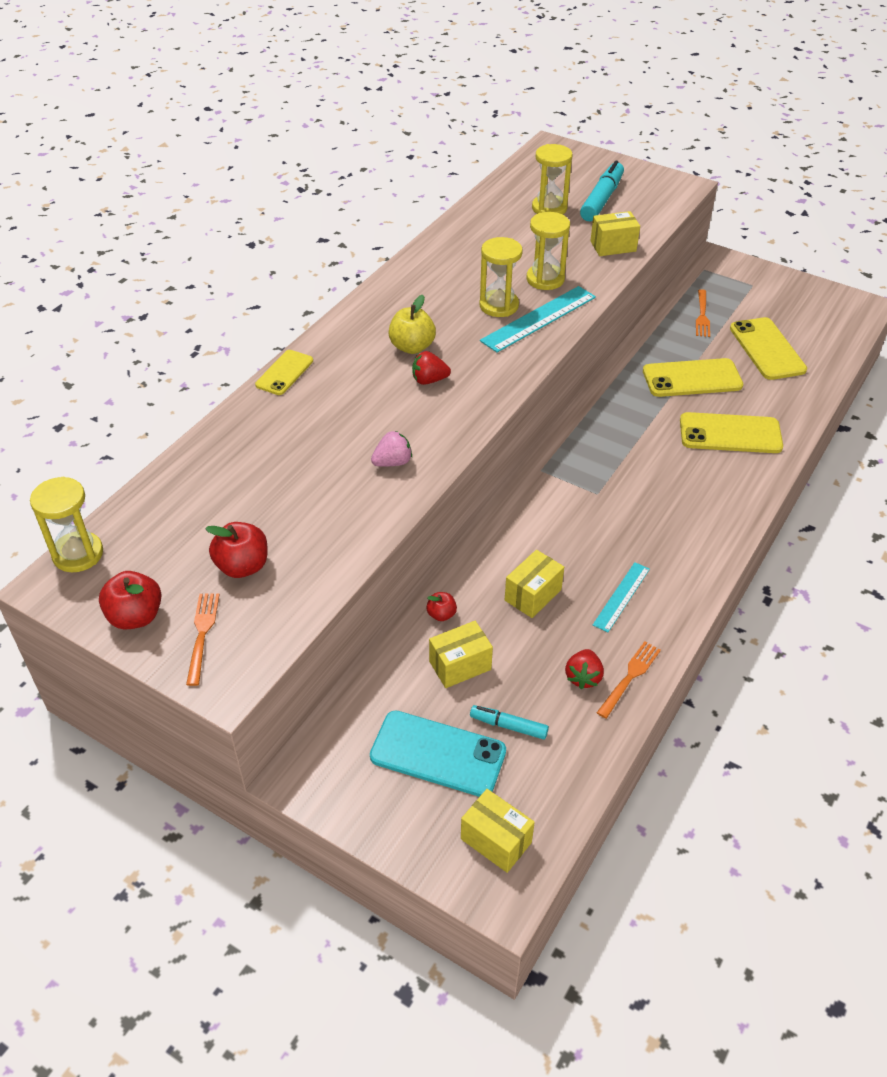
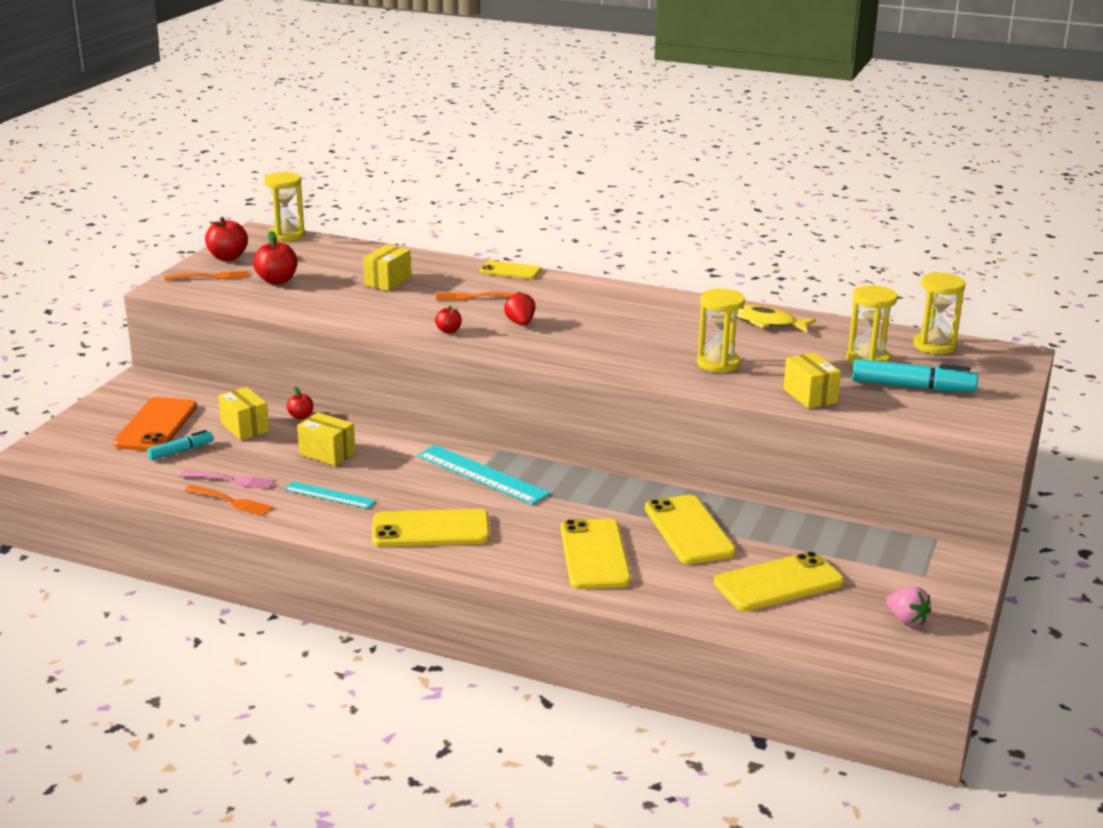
camera: 80 degrees right, 20 degrees down
(392, 462) = (403, 318): pink strawberry -> pink strawberry (906, 620)
(412, 347) = (568, 313): yellow apple -> none
(436, 431) = (448, 331): none -> red apple
(438, 754) = (156, 425): turquoise phone -> orange phone
(464, 241) = (767, 323): none -> yellow fish
(496, 840) = (73, 452): yellow box -> yellow box (388, 281)
(499, 306) = (656, 345): yellow hourglass -> yellow hourglass (934, 346)
(509, 726) = (180, 451): turquoise marker -> turquoise marker turned 45 degrees clockwise
(539, 319) = (643, 364): turquoise ruler -> turquoise ruler (482, 474)
(583, 677) = (231, 480): red strawberry -> pink fork
(689, 528) = (430, 529): none -> yellow phone
(702, 316) = (825, 537): orange fork -> orange fork (474, 297)

